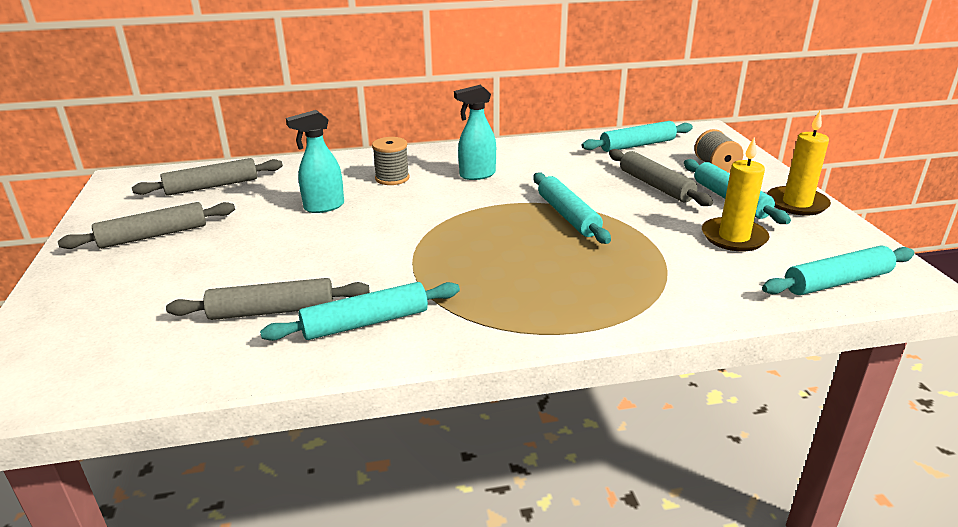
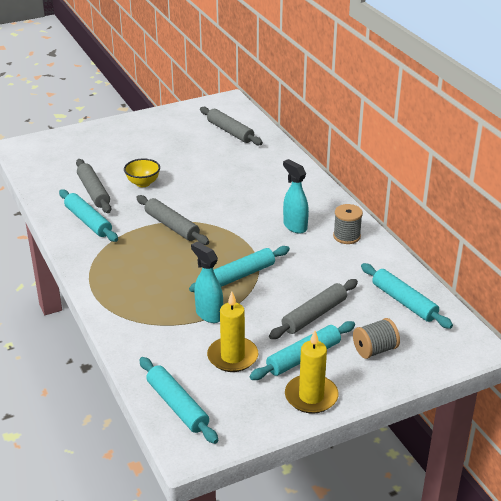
camera: 75 degrees right, 5 degrees up
(153, 235) = (161, 134): grey rolling pin -> grey rolling pin (172, 226)
(288, 263) = (143, 183): none -> yellow bowl
(323, 207) = (216, 177): turquoise spray bottle -> turquoise spray bottle (209, 314)
(392, 178) = (272, 192): grey spool -> grey spool (346, 236)

